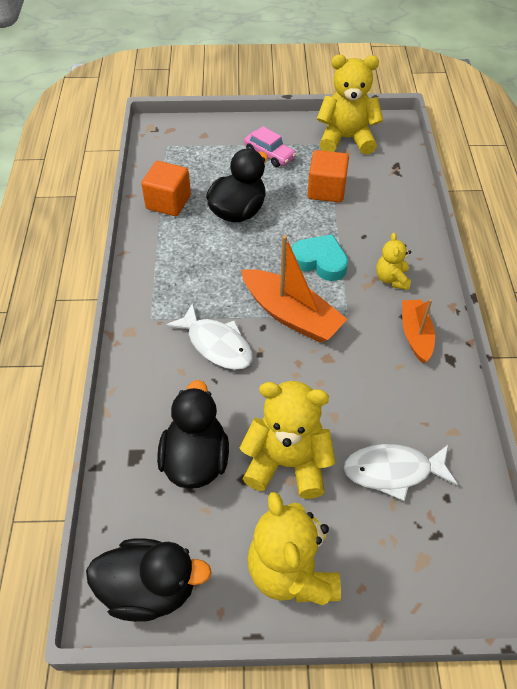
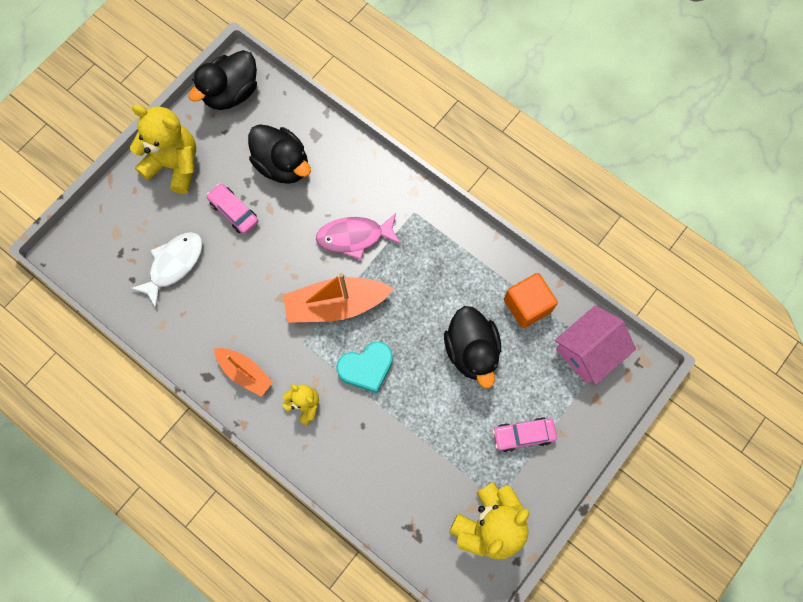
camera: 130 degrees right, 20 degrees up
(172, 155) = (588, 351): none -> pink house
(217, 344) = (354, 237): white fish -> pink fish
(287, 463) = (234, 212): yellow teddy bear -> pink car
(326, 190) = (438, 444): orange cube -> none

